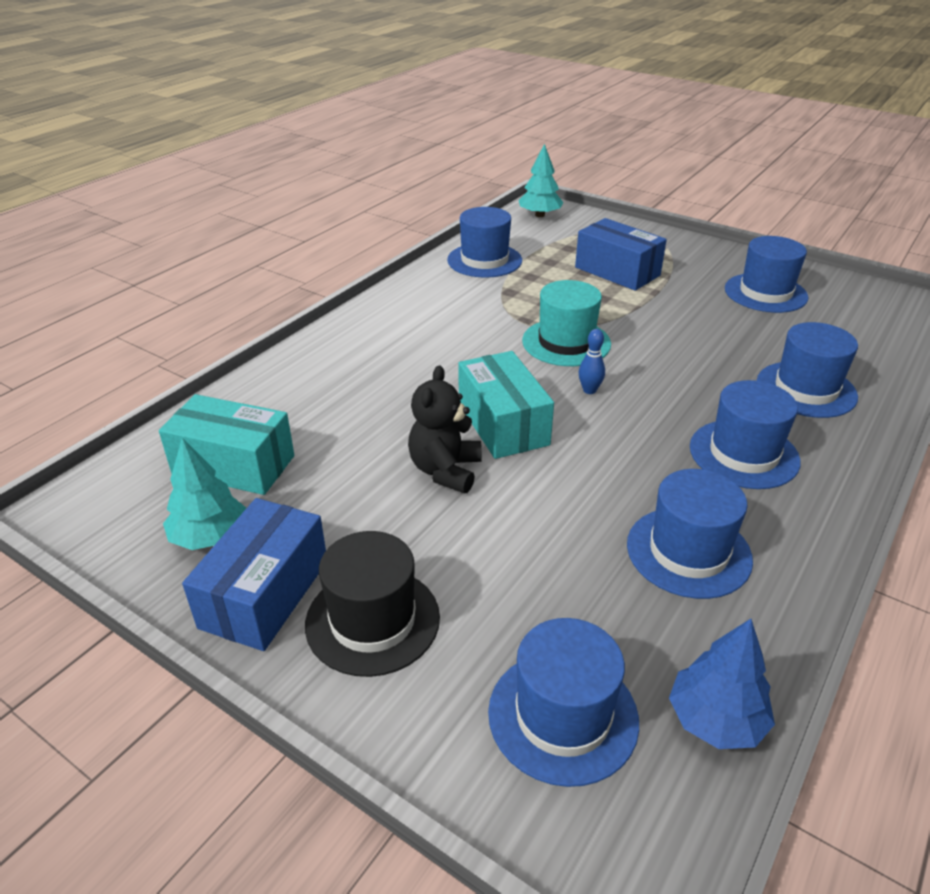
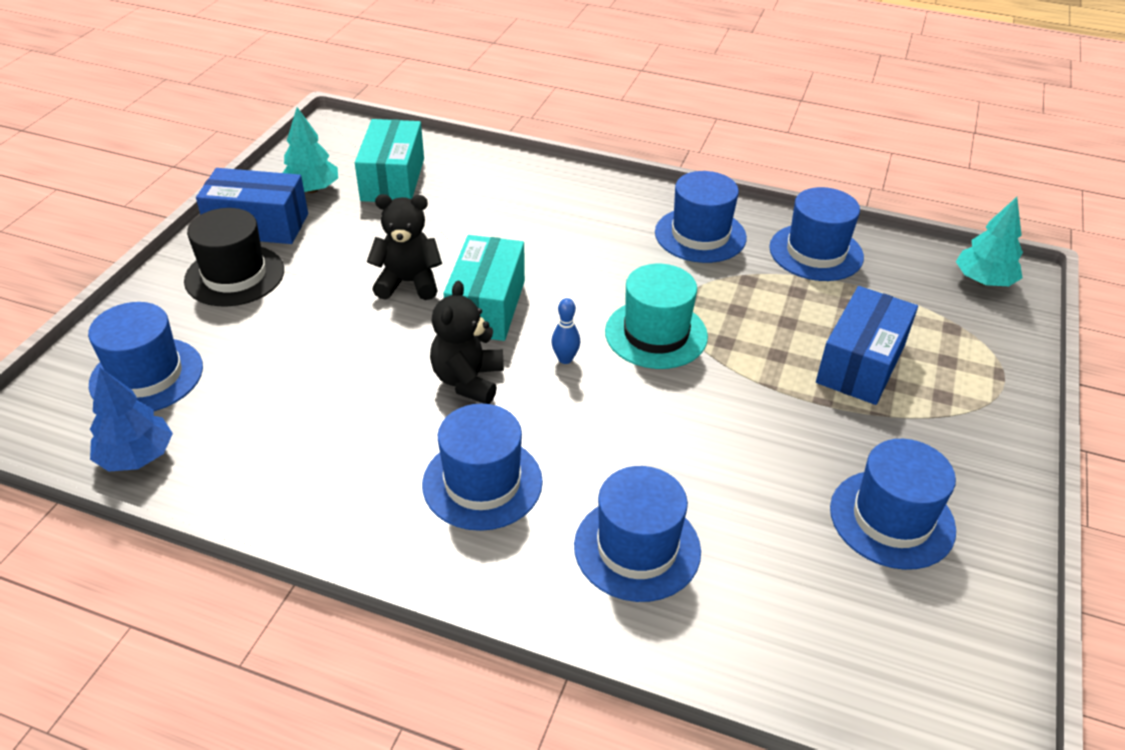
camera: 75 degrees right, 5 degrees up
(502, 424) = (486, 306): turquoise box -> turquoise box turned 45 degrees counterclockwise
(610, 447) = (468, 380): none -> black teddy bear
(688, 552) = (322, 439): blue hat -> blue hat (700, 235)

